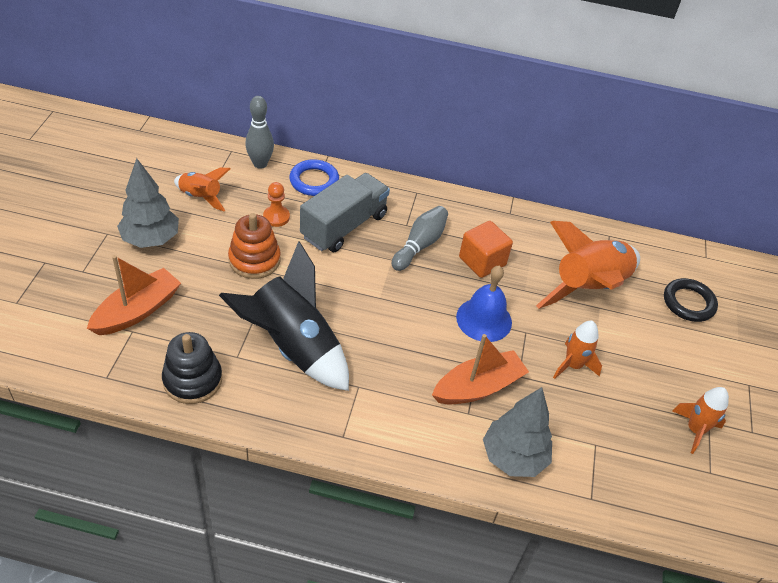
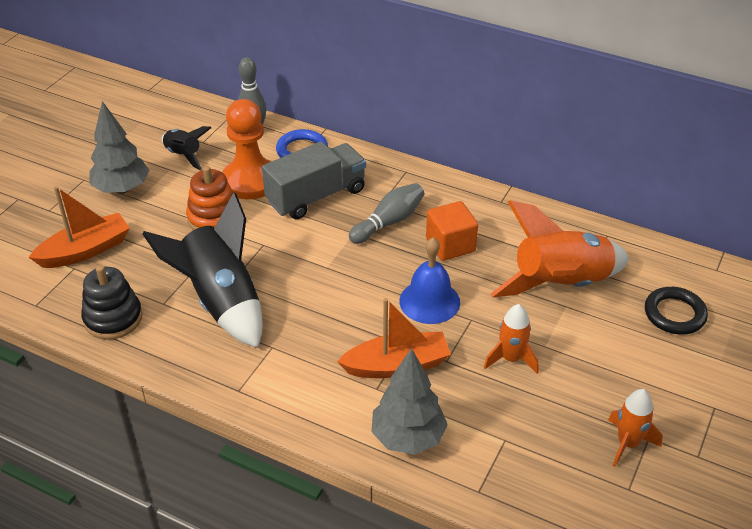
camera: 20 degrees right, 5 degrees down
(201, 197) = (184, 155): orange rocket -> black rocket
(276, 217) = (250, 181): orange pawn -> orange pawn, size x2.07

